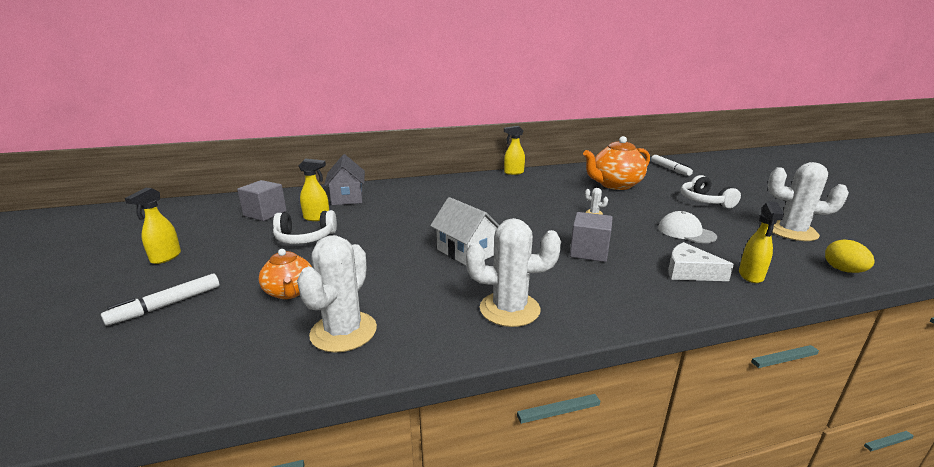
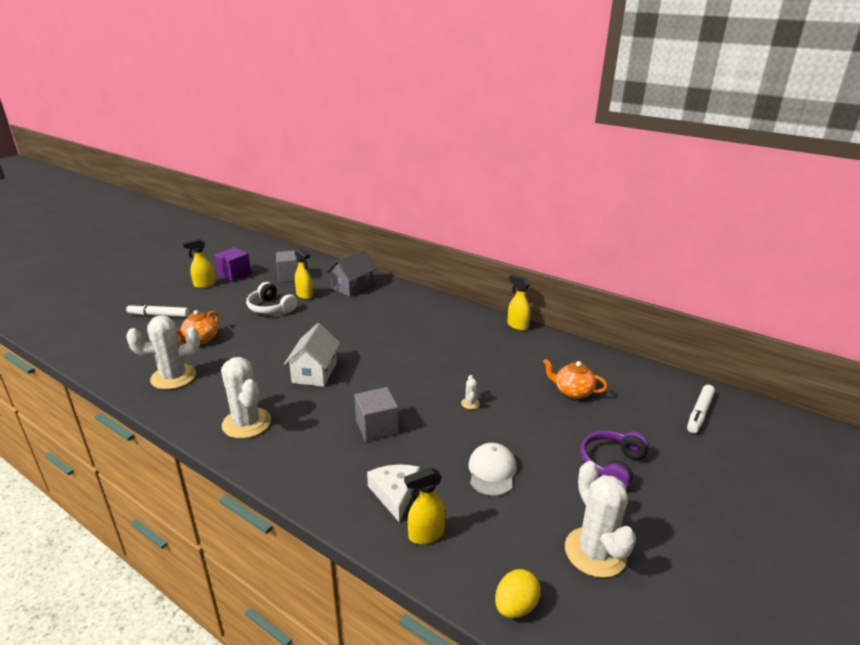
camera: 50 degrees right, 5 degrees up
(188, 236) = (235, 275): none -> purple cube
(615, 185) = (572, 392): orange teapot -> orange teapot, size x0.59
(704, 201) = (612, 465): white headphones -> purple headphones

